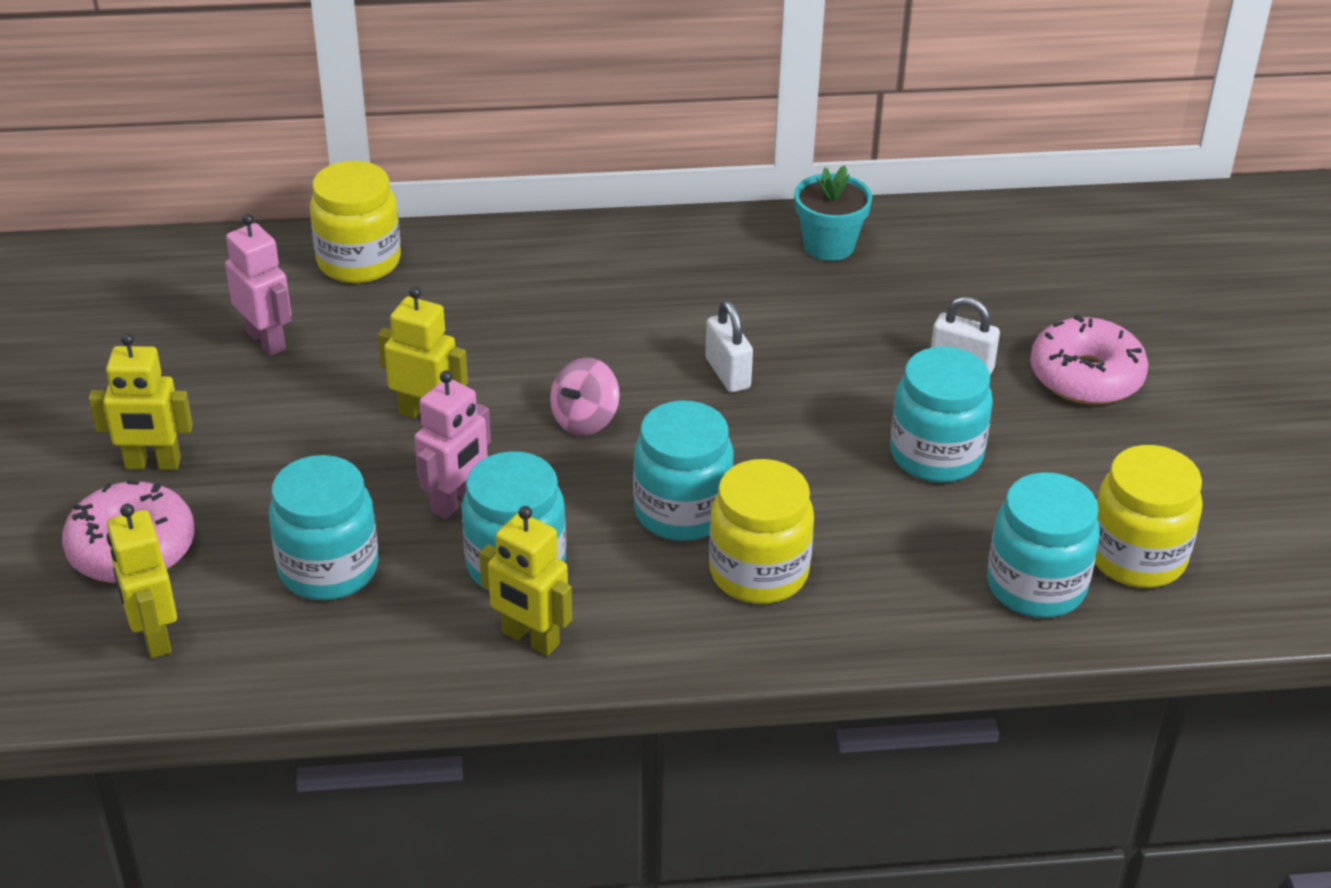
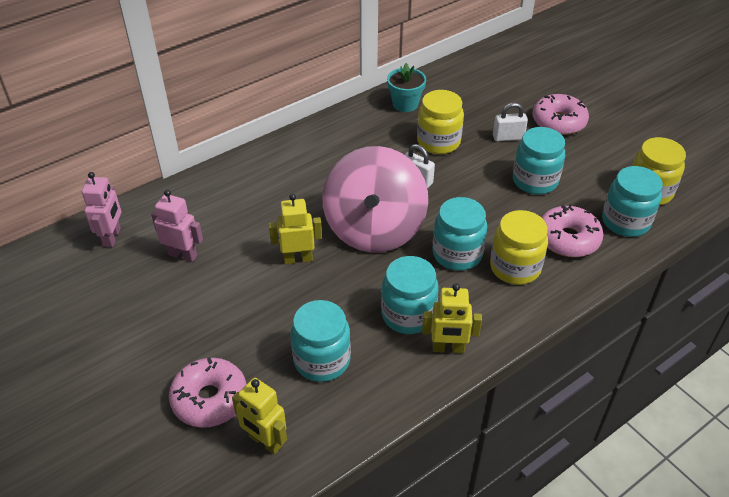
camera: 30 degrees left, 5 degrees up
(153, 464) = (180, 347): yellow robot -> none
(359, 261) = (195, 195): yellow jar -> yellow jar (438, 142)
(456, 501) = (352, 296): pink robot -> pink robot (112, 237)
(585, 420) = (374, 229): pink spinning top -> pink spinning top, size x2.48
(898, 569) = (568, 239): none -> pink donut

